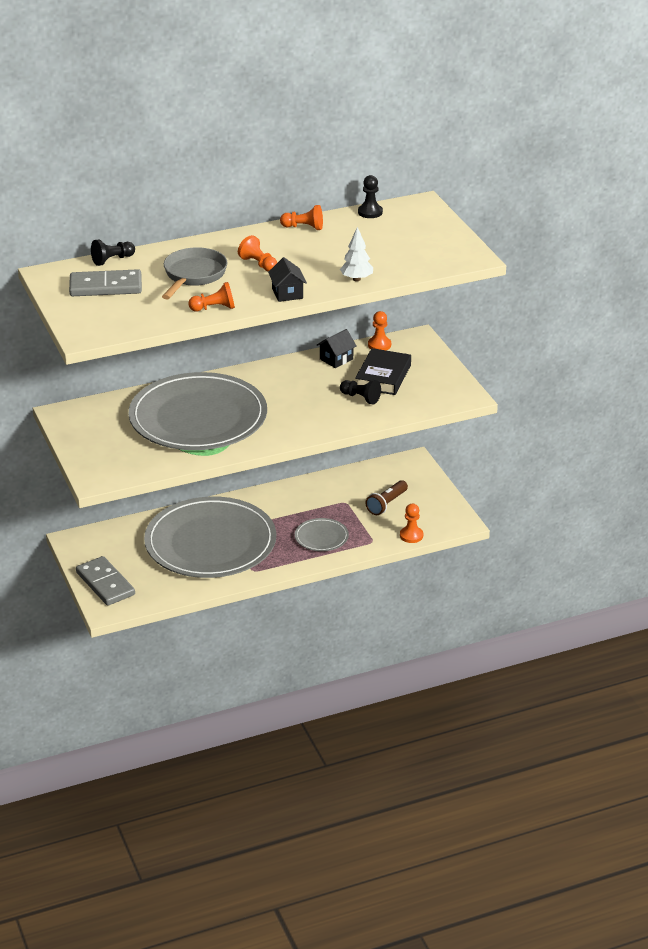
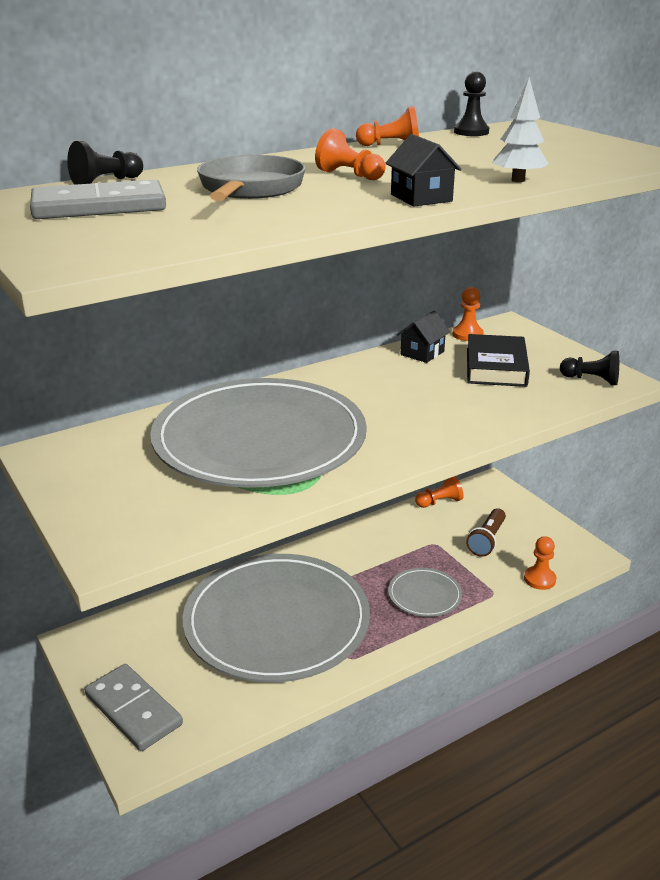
camera: 10 degrees left, 5 degrees down
(214, 308) = (306, 219): orange pawn -> orange pawn (439, 502)
(360, 398) = (482, 394): black pawn -> black pawn (591, 380)

